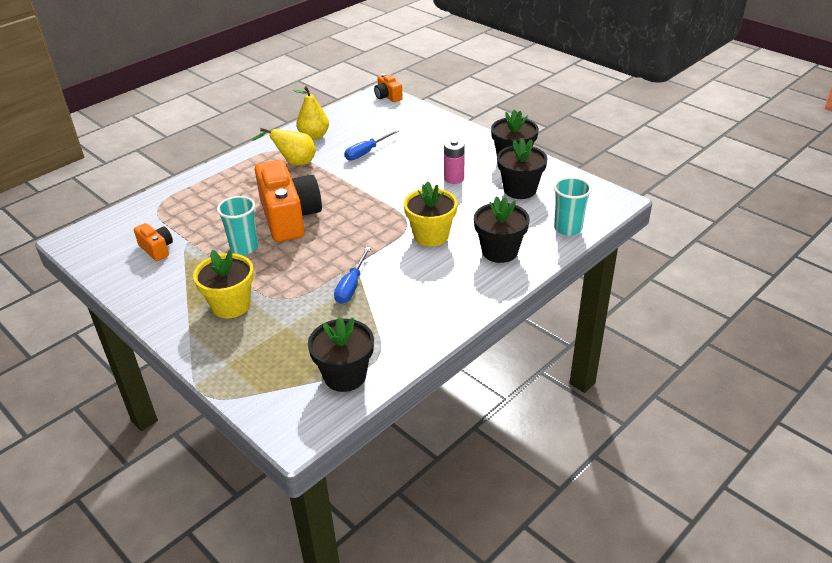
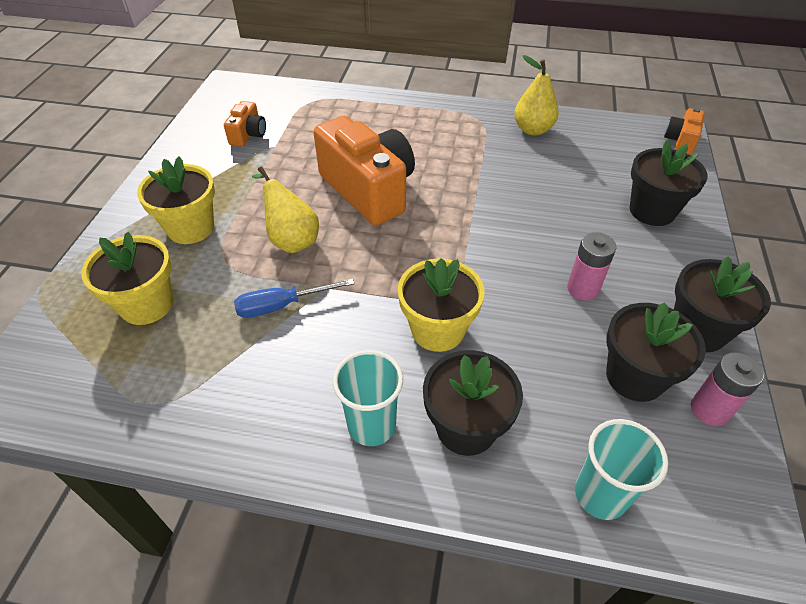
camera: 55 degrees right, 10 degrees up
(244, 247) = (292, 186): turquoise cup -> turquoise cup (371, 425)
(286, 344) = (147, 304): none -> yellow flower pot
(289, 217) = (369, 190): orange camera -> orange camera turned 75 degrees counterclockwise
(294, 163) = (468, 142): yellow pear -> yellow pear (291, 239)
(345, 376) = (112, 388): black flower pot -> black flower pot (652, 211)
(366, 152) = (548, 183): blue screwdriver -> none
(555, 179) = (709, 410): none -> pink battery

